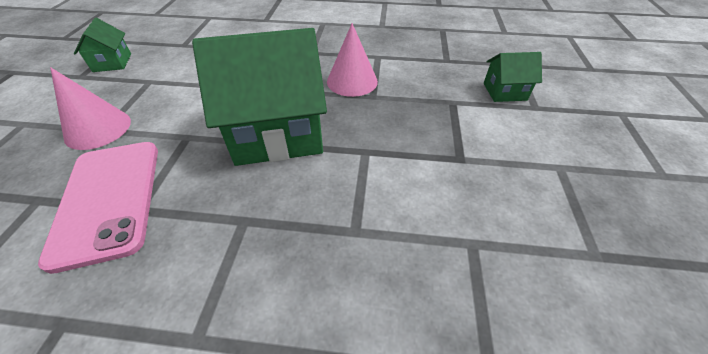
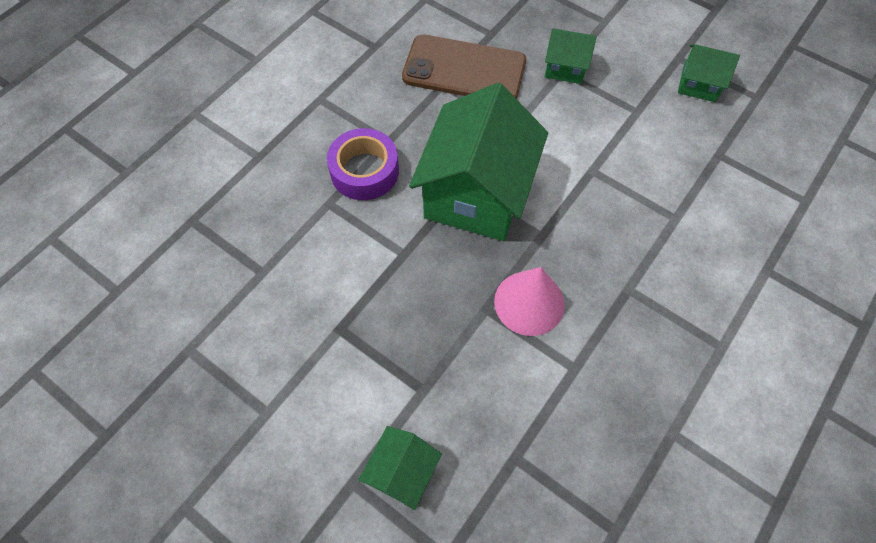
camera: 120 degrees right, 15 degrees up
(98, 129) = (565, 68): pink cone -> green house
(108, 200) = (464, 70): pink phone -> brown phone
(296, 220) = (364, 171): none -> purple tape

